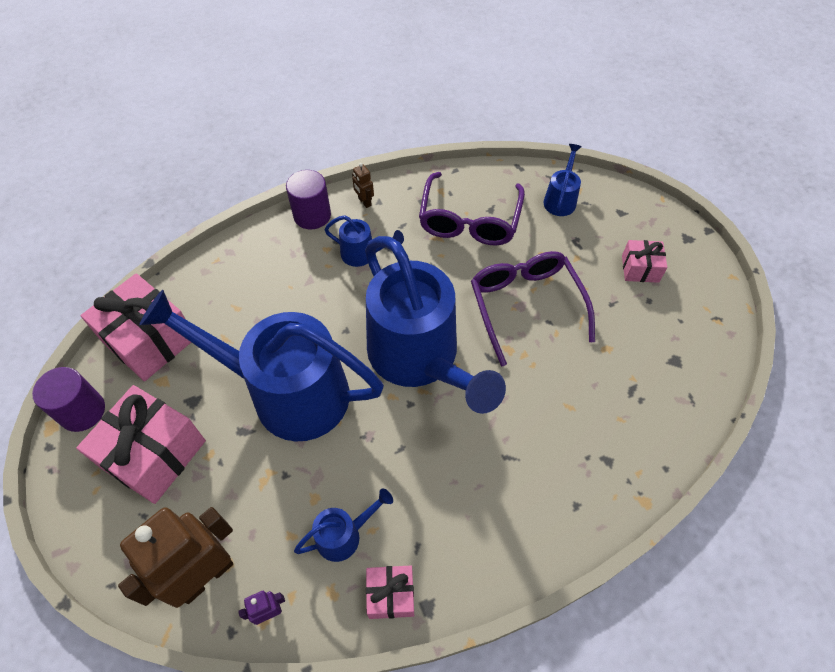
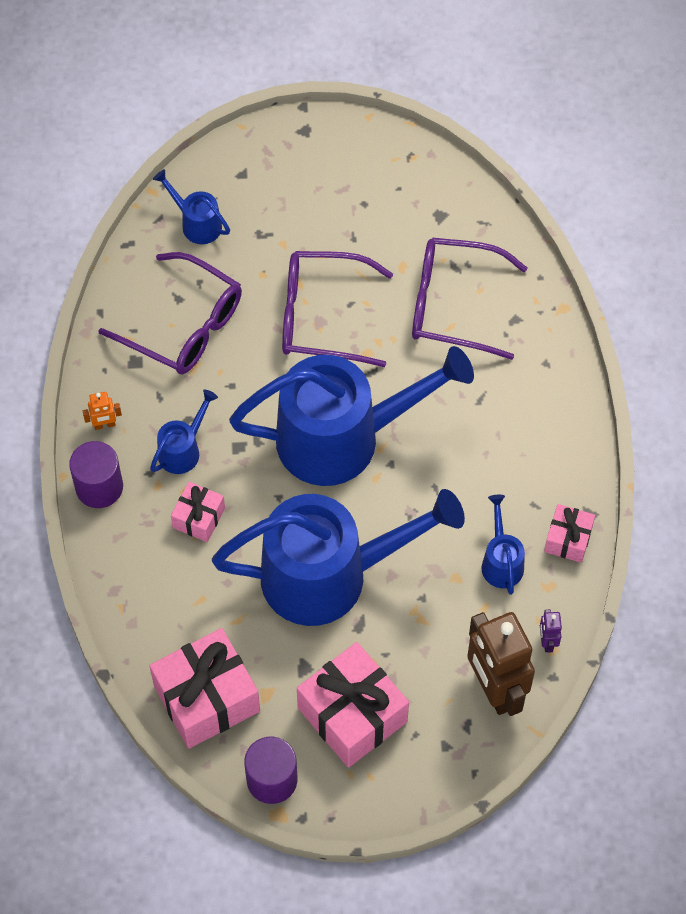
camera: 70 degrees left, 5 degrees up
(286, 392) = (331, 575): blue watering can -> blue watering can turned 135 degrees counterclockwise
(364, 202) = (104, 425): brown robot -> orange robot
(593, 401) = (453, 304): none -> purple glasses
(640, 269) = (323, 192): pink gift -> pink gift (199, 518)

